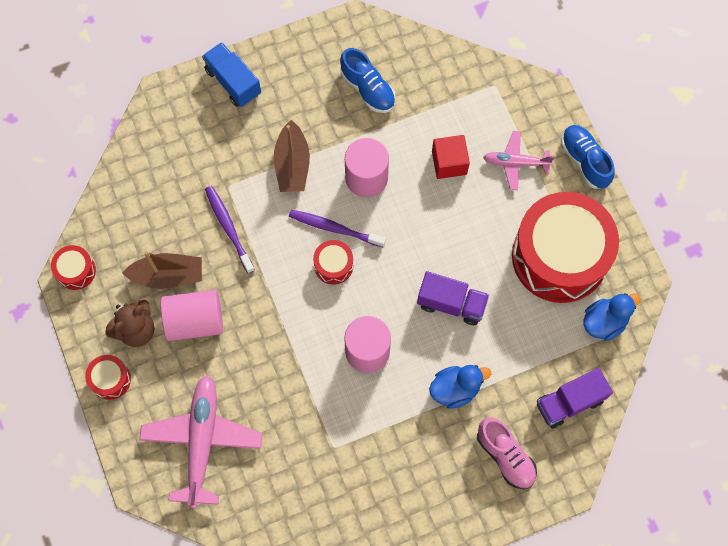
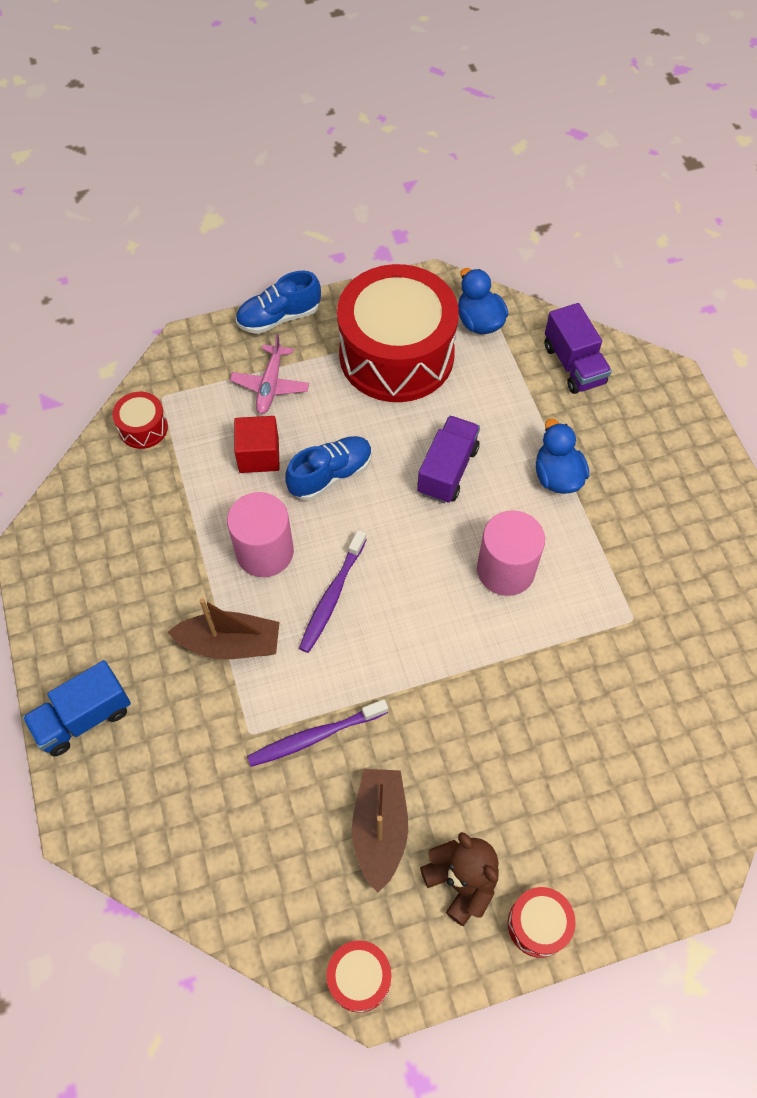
camera: 85 degrees left, 10 degrees down
(195, 321) = (452, 792): pink cylinder -> none
(202, 441) = (629, 790): pink plane -> none
(333, 265) = (385, 601): red drum -> red drum (143, 428)
(367, 89) = (135, 540): blue shoe -> blue shoe (330, 475)
(505, 456) = (638, 433): pink shoe -> none

